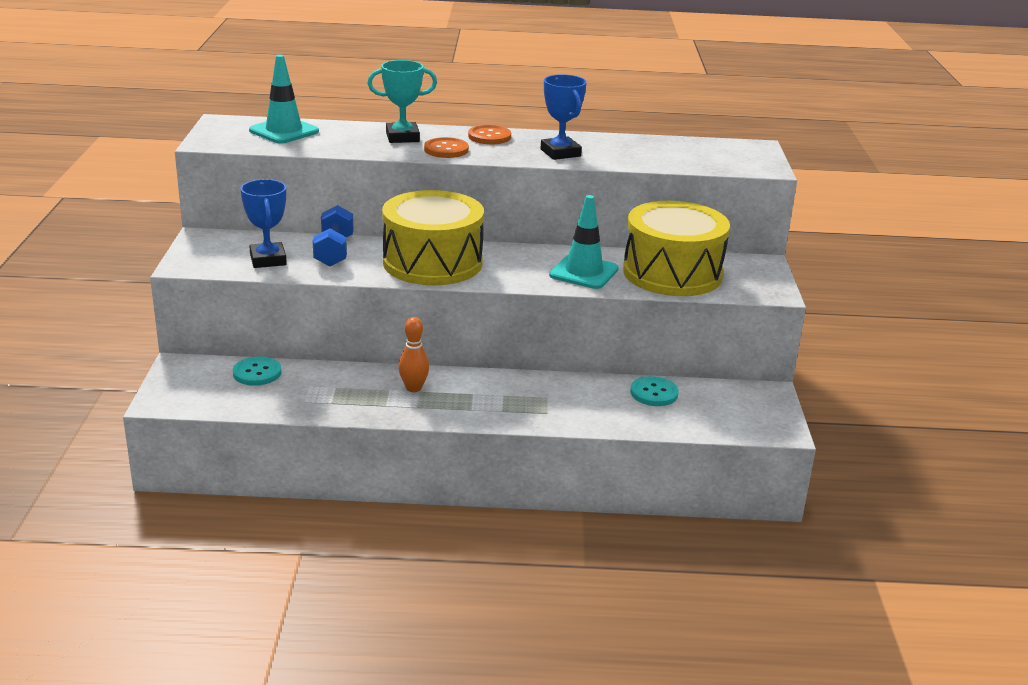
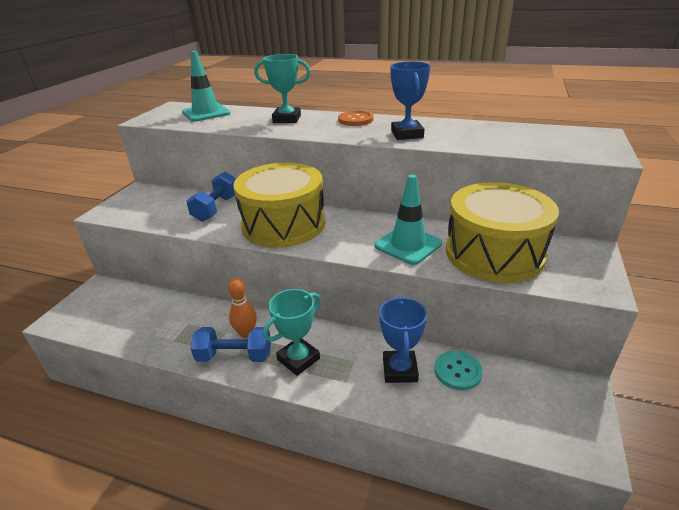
camera: 20 degrees right, 5 degrees up
(257, 373) = (142, 301): turquoise button -> none
(268, 260) = (164, 212): blue trophy -> blue trophy (399, 370)
(415, 407) = (234, 356): none -> blue dumbbell
(446, 149) = (312, 129): orange button -> none
(487, 402) = (298, 359): none -> turquoise trophy

